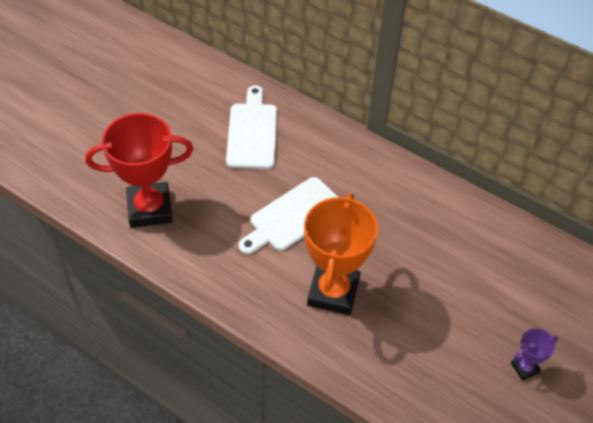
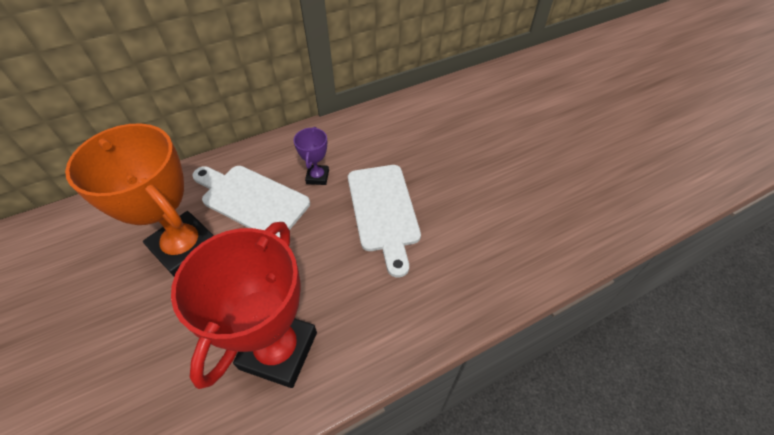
camera: 60 degrees left, 0 degrees up
(333, 292) = (492, 218): orange trophy -> orange trophy (186, 248)
(525, 368) = (618, 128): purple trophy -> purple trophy (317, 177)

